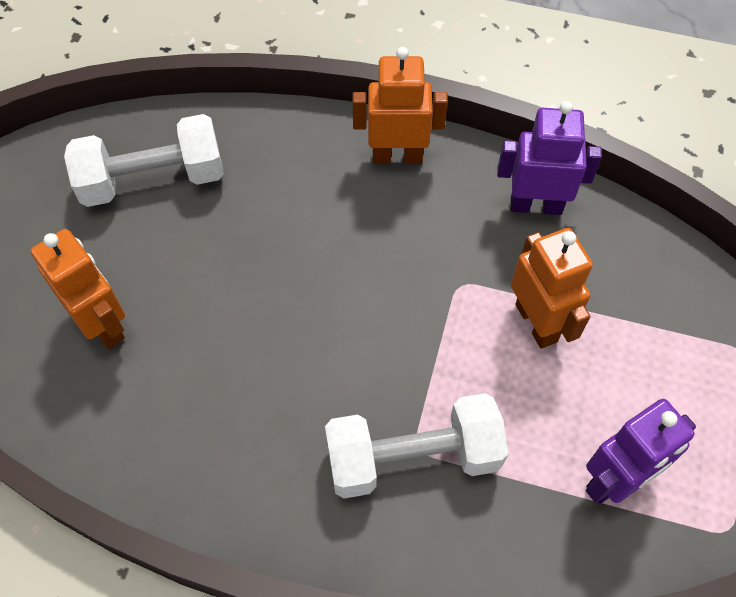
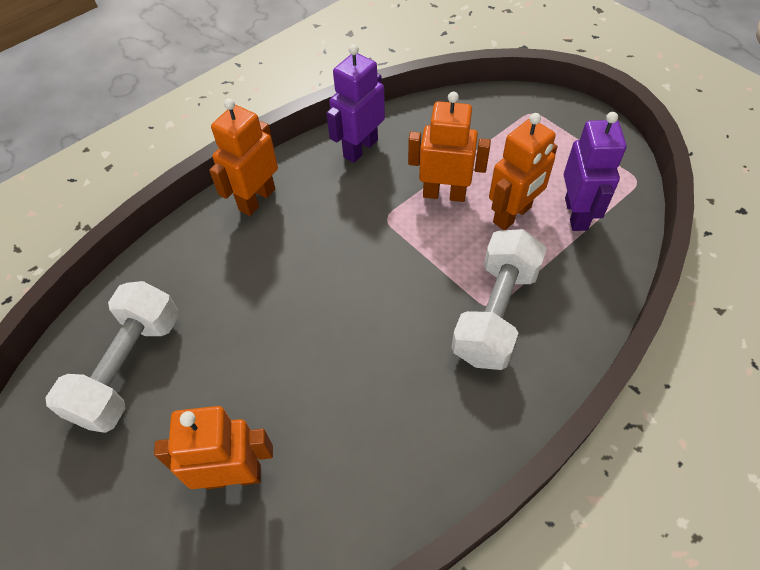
camera: 55 degrees left, 5 degrees down
(560, 409) = (512, 215): none -> orange robot

